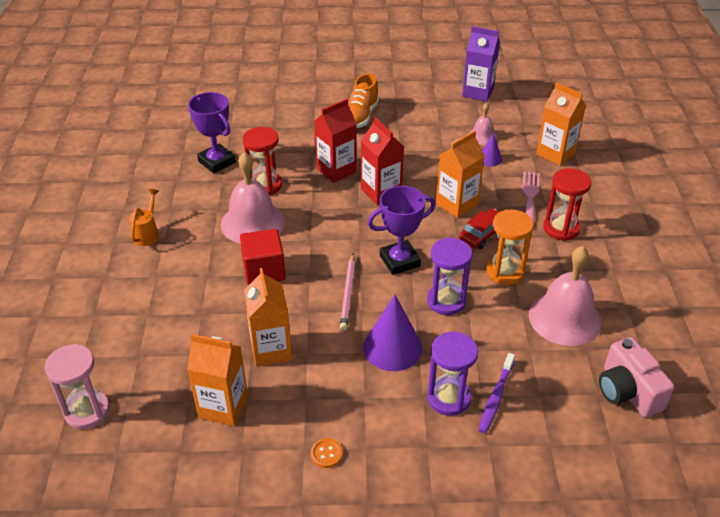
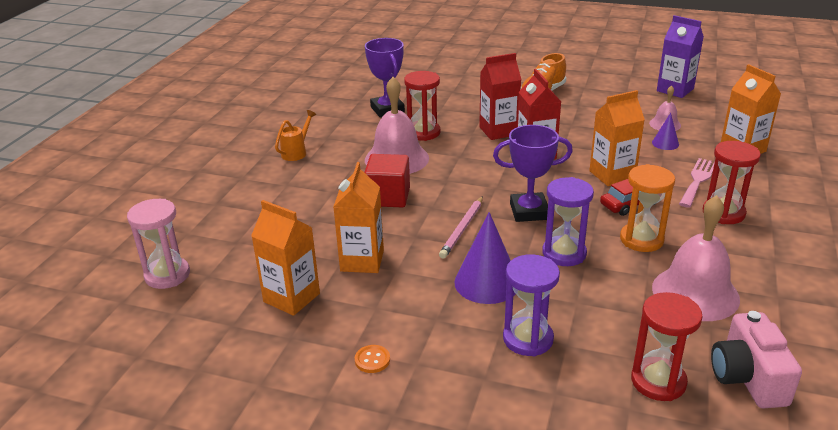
camera: 20 degrees right, 10 degrees down
(496, 397) = (582, 349): purple toothbrush -> none
(564, 413) = (658, 381): none -> red hourglass

